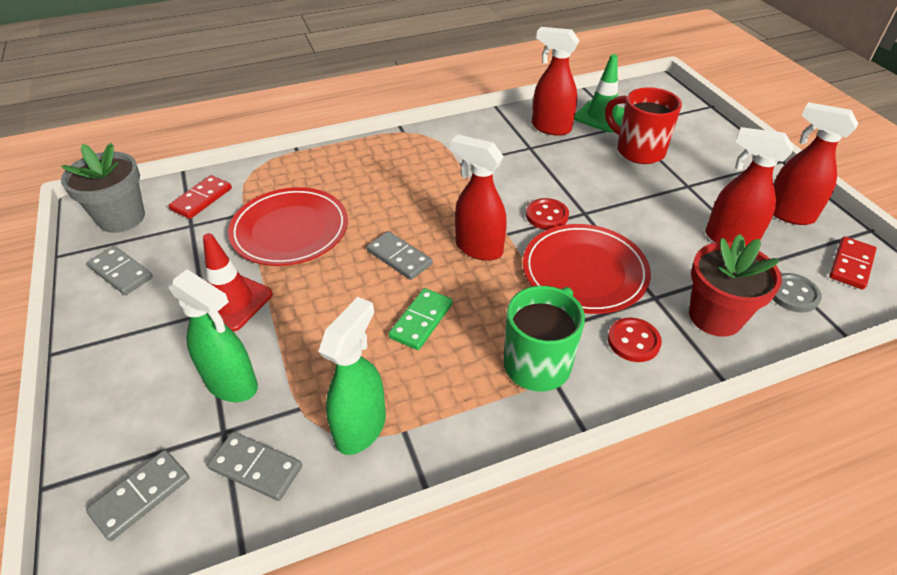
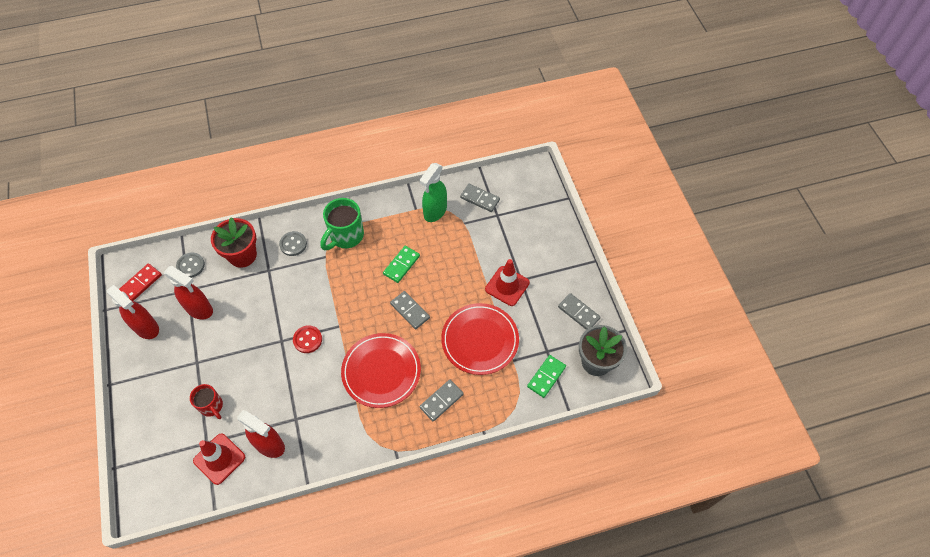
camera: 175 degrees left, 15 degrees up
(141, 496) = (525, 192): grey domino -> grey domino (441, 401)
(201, 199) = (546, 377): red domino -> green domino
(232, 384) = (497, 237): green spray bottle -> none
(478, 248) = (360, 314): red spray bottle -> none
(584, 272) = (301, 290): red plate -> red plate (381, 371)
(601, 116) = (219, 459): green traffic cone -> red traffic cone
(633, 341) = (293, 244): red button -> grey button
(638, 150) = (212, 406): red mug -> red mug, size x0.62

